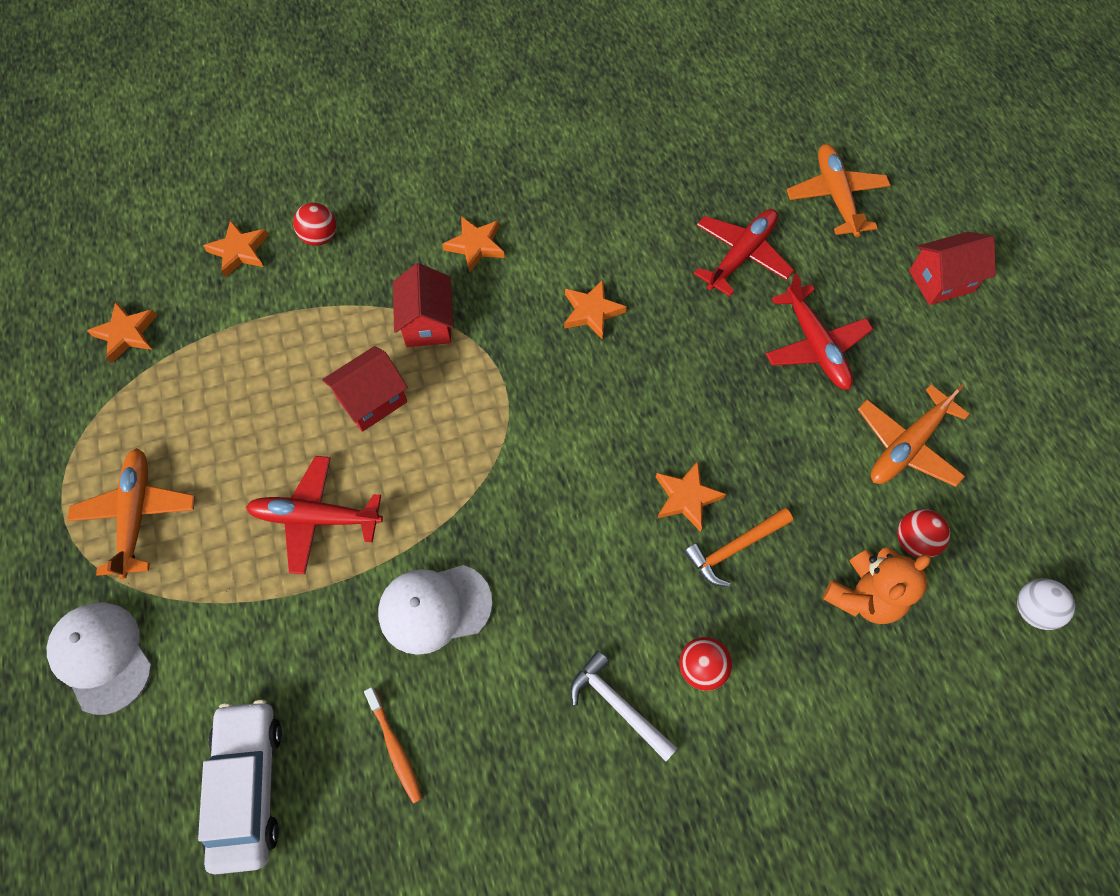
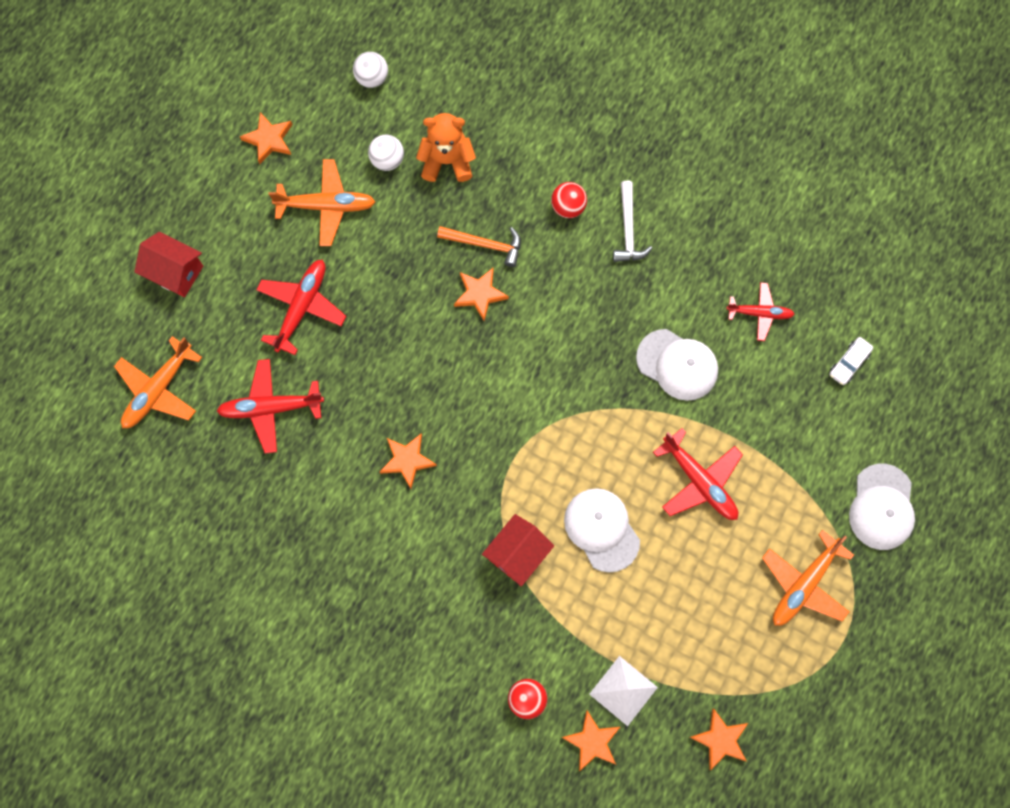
camera: 135 degrees left, 10 degrees up
(243, 302) = (623, 690): none -> white pyramid
(248, 785) = (849, 363): white car -> white car, size x0.49
(372, 400) = (601, 529): red house -> white cap
(395, 747) = (759, 313): orange toothbrush -> red plane
(475, 245) = (429, 585): orange star -> orange star (269, 139)
(914, 541) = (387, 160): red ball -> white ball

